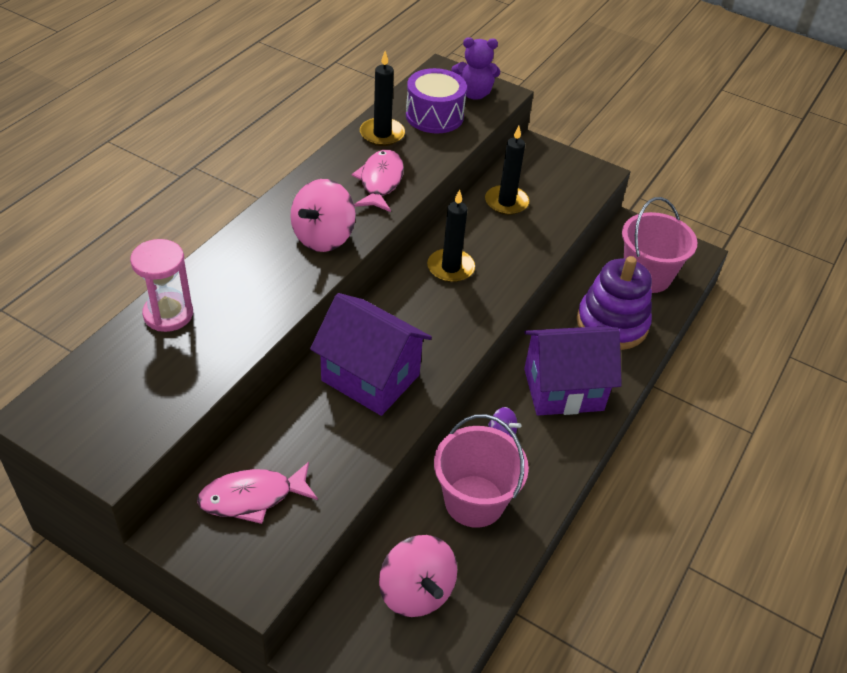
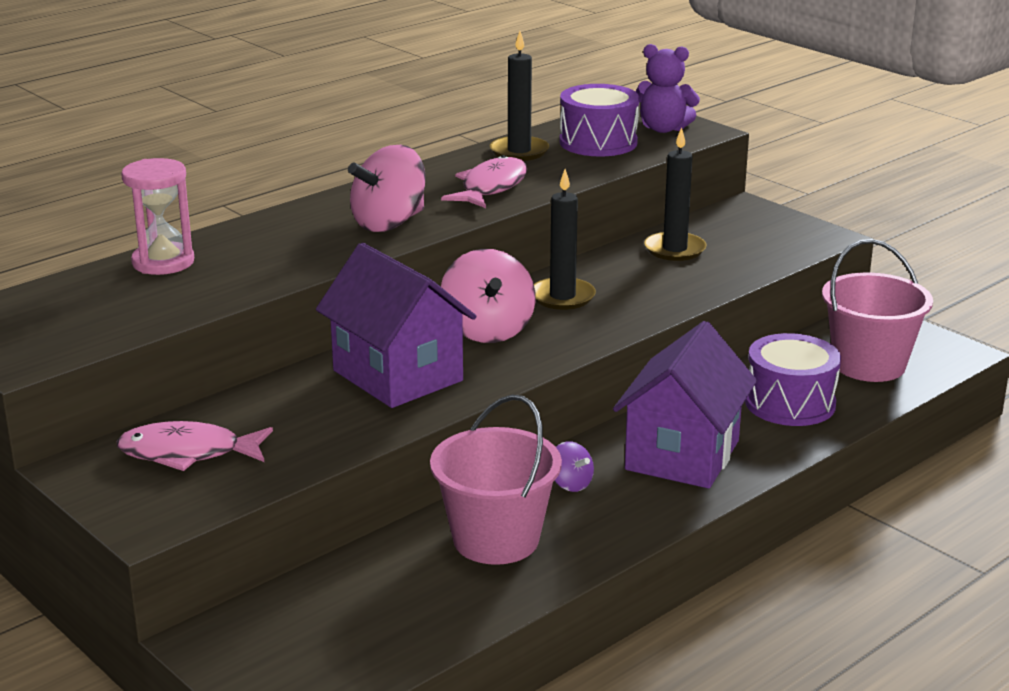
camera: 20 degrees right, 20 degrees down
(416, 591) = (368, 608): pink spinning top -> pink spinning top (487, 330)
(563, 389) = (682, 455): purple house -> purple house turned 75 degrees counterclockwise
(612, 323) = (790, 403): purple stacking toy -> purple drum

